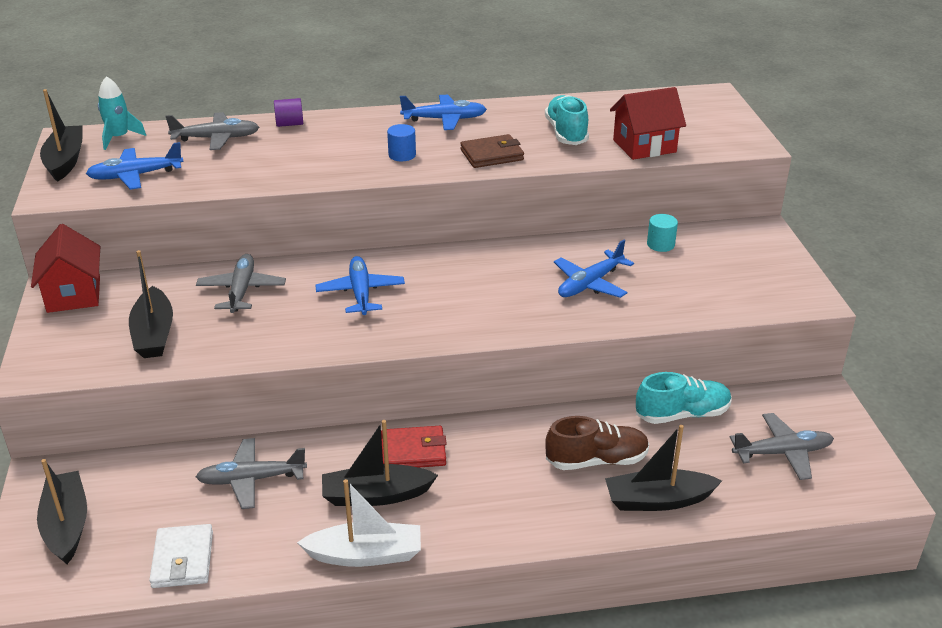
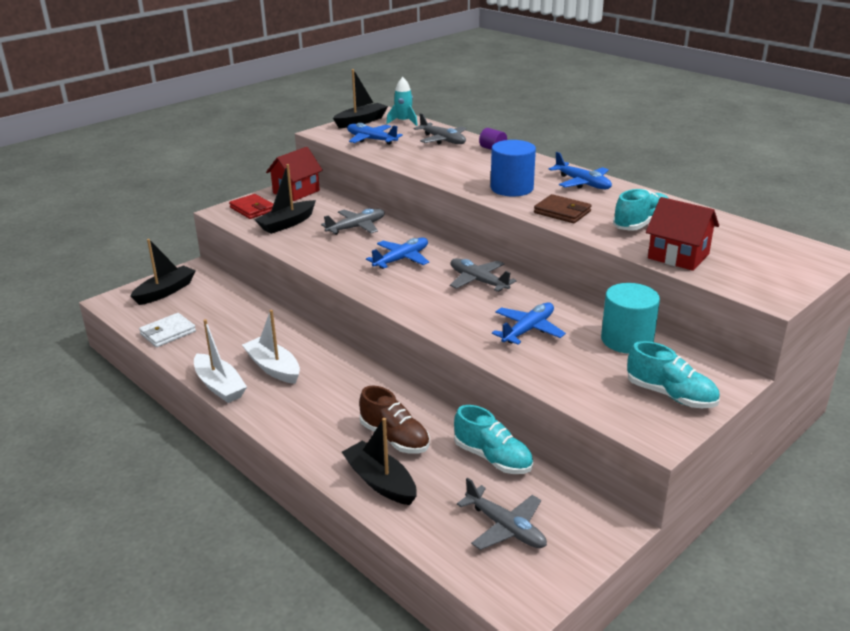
camera: 55 degrees right, 5 degrees down
(252, 479) = (248, 324): grey plane -> grey plane (478, 281)
(376, 495) = (273, 368): black boat -> white boat
(402, 155) = (512, 188): blue cylinder -> blue cylinder, size x1.93
(413, 451) = (326, 363): red wallet -> red wallet (252, 209)
(590, 283) = (528, 330): blue plane -> blue plane turned 120 degrees clockwise
(660, 244) = (627, 340): turquoise cylinder -> turquoise cylinder, size x1.93
(760, 266) = (670, 395): none -> turquoise shoe

